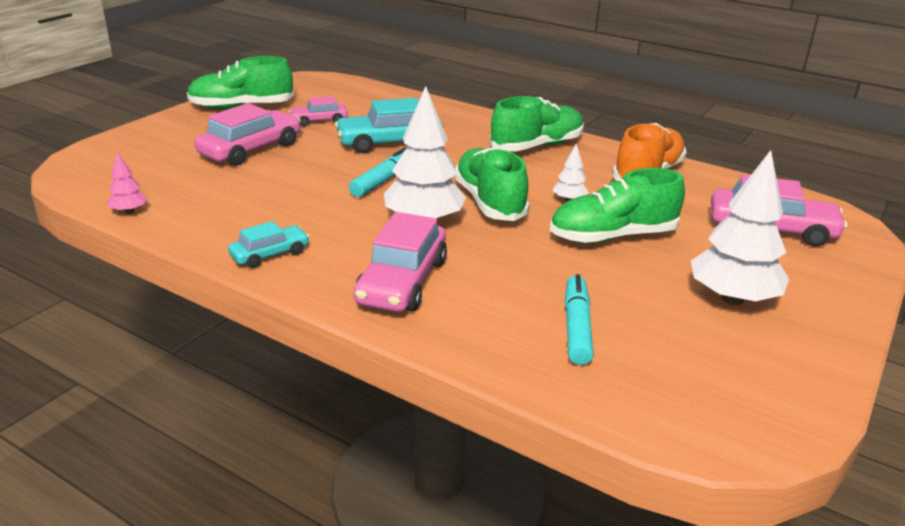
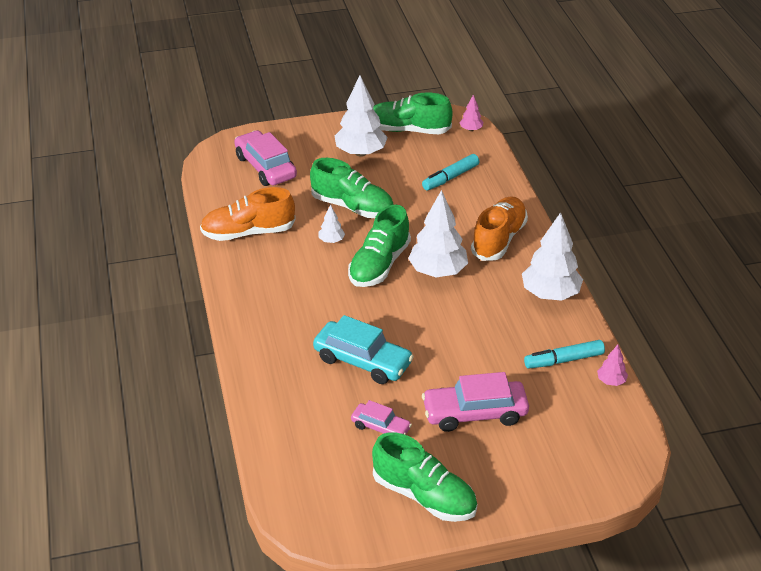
camera: 135 degrees left, 10 degrees up
(270, 254) = (550, 294): turquoise car -> white tree
(383, 180) = (418, 320): turquoise marker -> turquoise marker (564, 360)
(402, 281) = (498, 239): pink car -> orange shoe
(536, 146) = (267, 296): green shoe -> green shoe (408, 130)
(687, 430) = (471, 129): none -> pink tree

